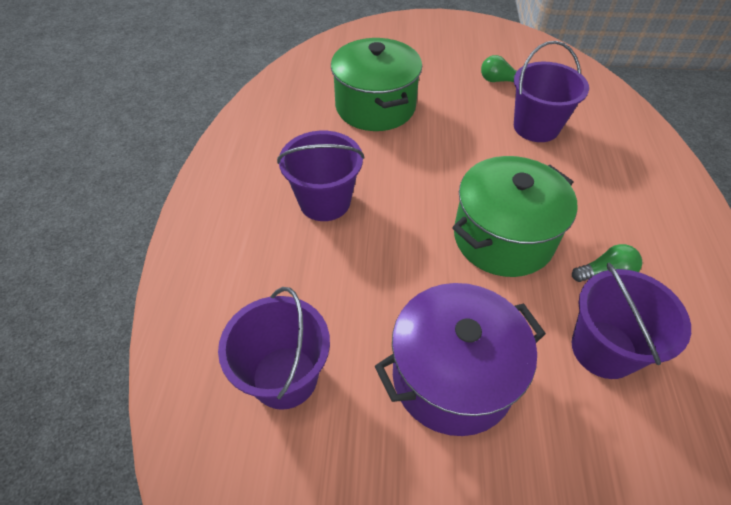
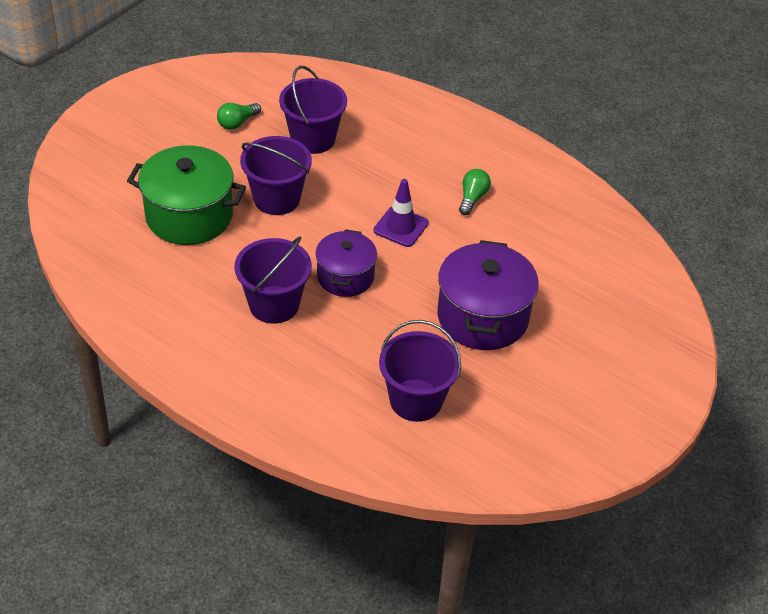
camera: 60 degrees left, 5 degrees down
(401, 231) = (345, 277): none -> purple pot
(503, 237) = (401, 227): green pot -> purple traffic cone
(603, 349) = (521, 237): purple bucket -> purple bucket (277, 199)

